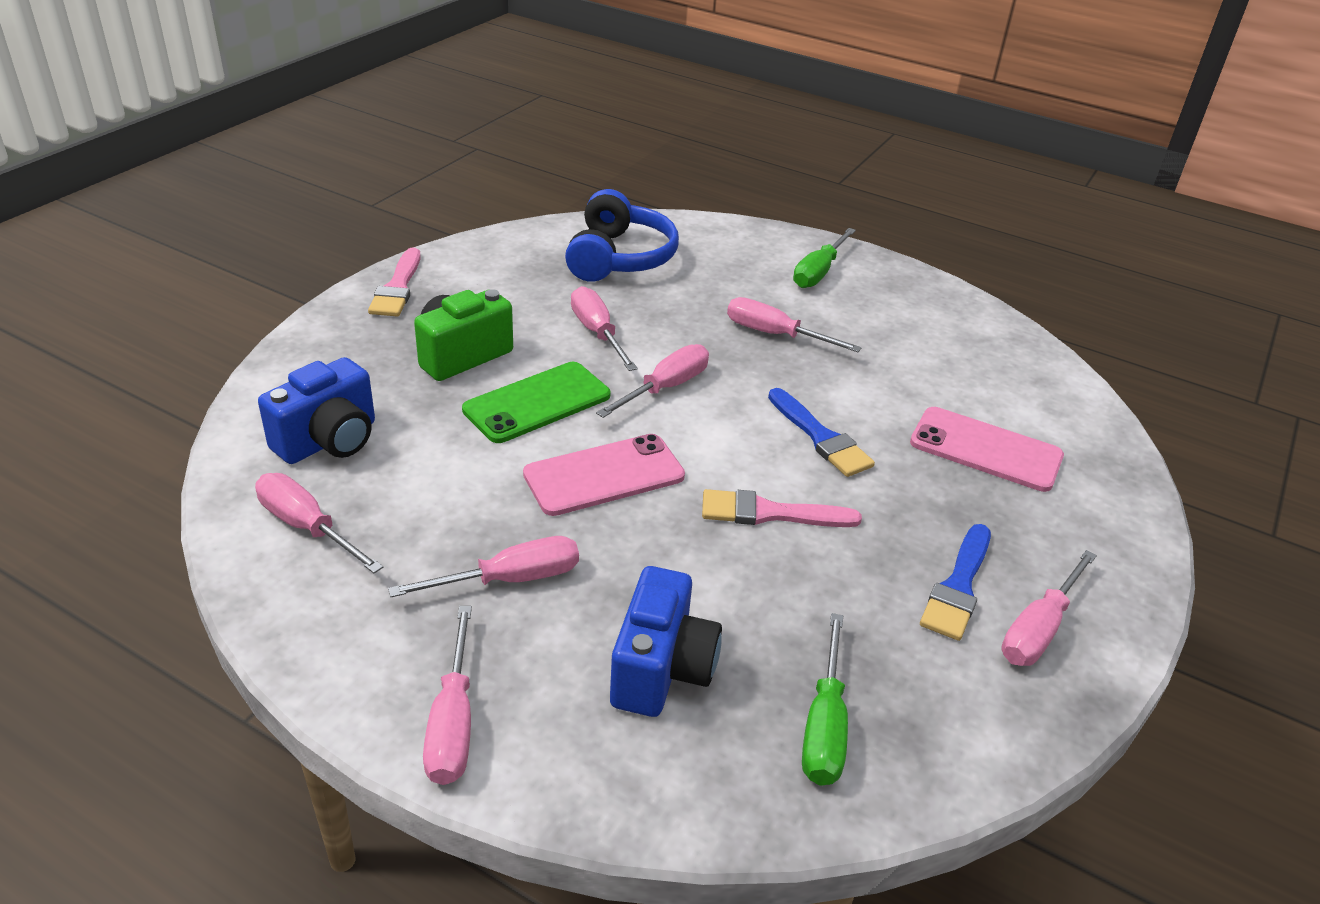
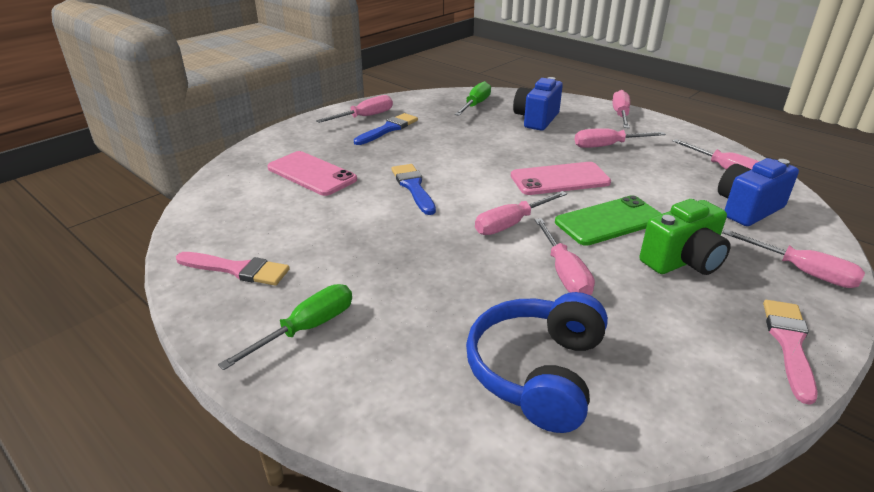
camera: 165 degrees left, 5 degrees down
(770, 513) = (466, 158): pink brush -> pink brush (237, 269)
(775, 334) = (402, 259): pink screwdriver -> pink screwdriver (802, 271)

